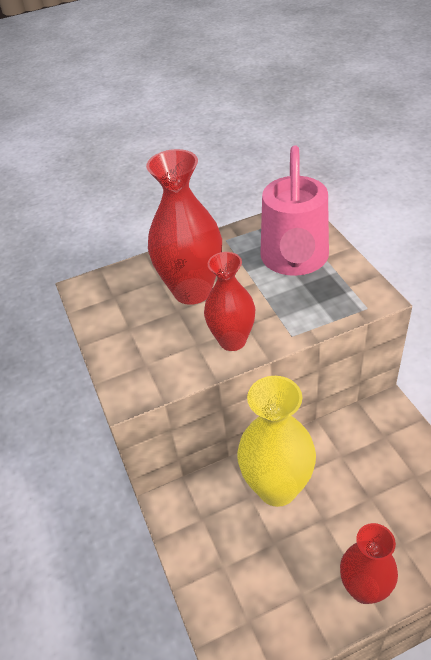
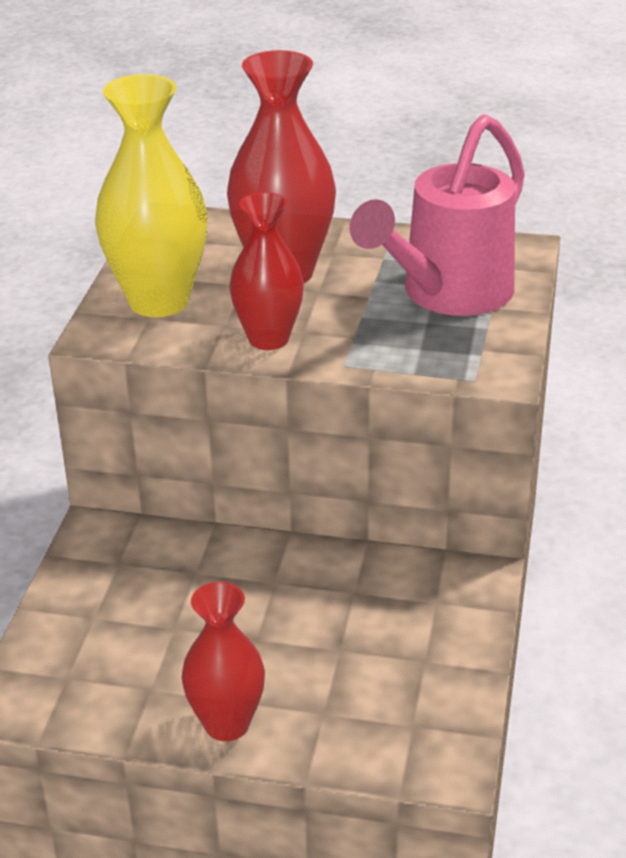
camera: 30 degrees right, 10 degrees down
(277, 488) = (236, 580): yellow vase -> yellow vase (159, 301)

